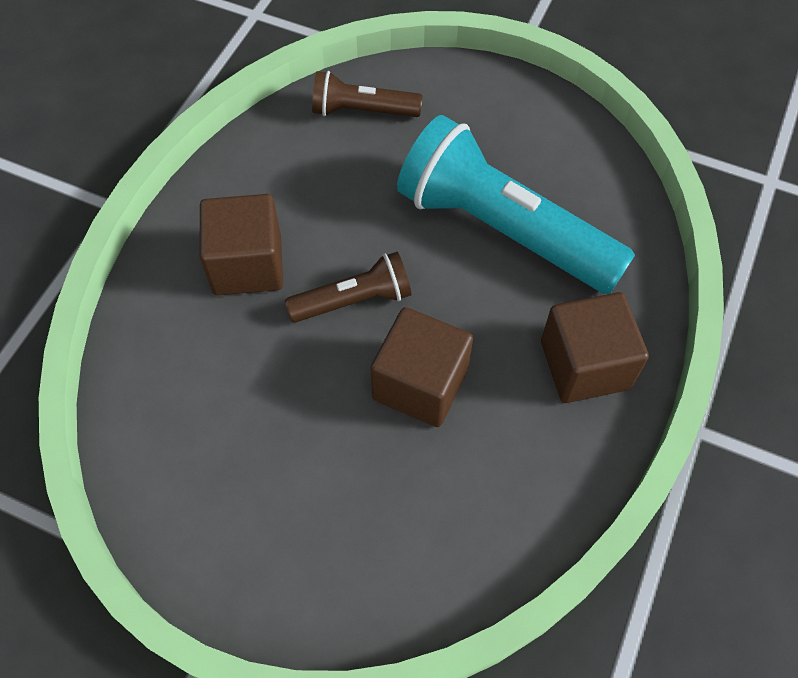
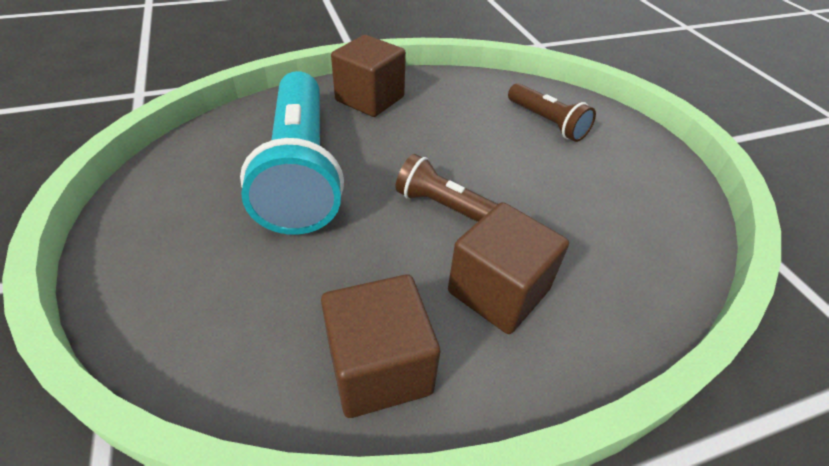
camera: 135 degrees left, 15 degrees down
(362, 111) = (234, 339): brown flashlight -> brown flashlight (547, 122)
(420, 384) = (462, 147): brown cube -> brown cube (379, 367)

